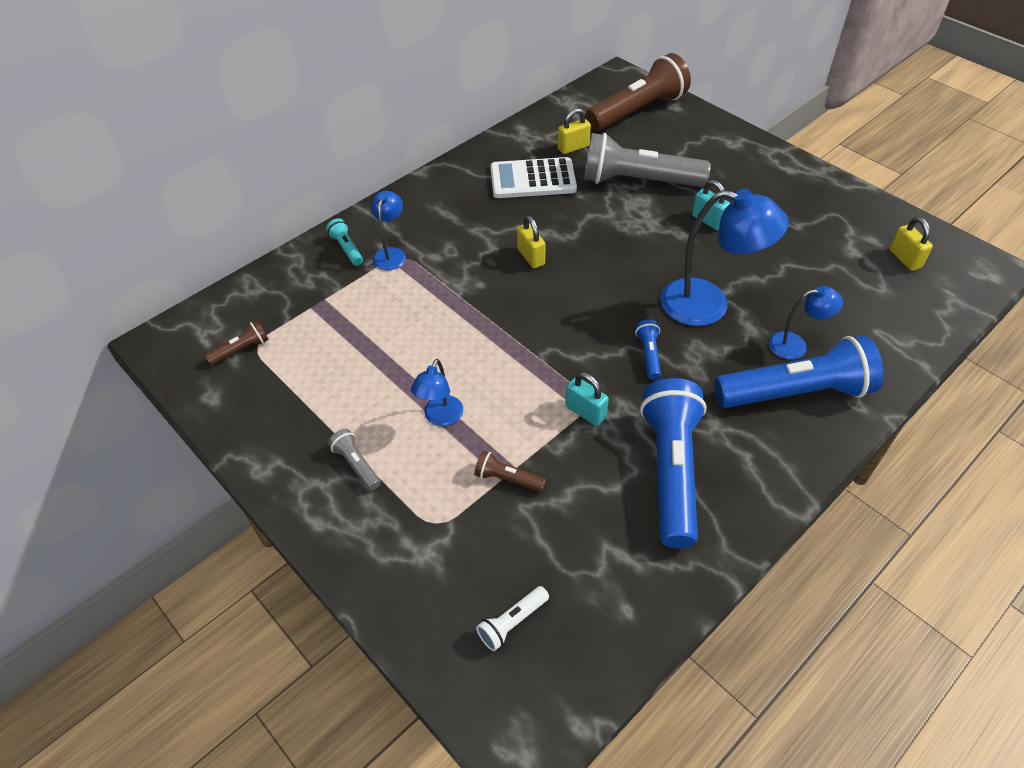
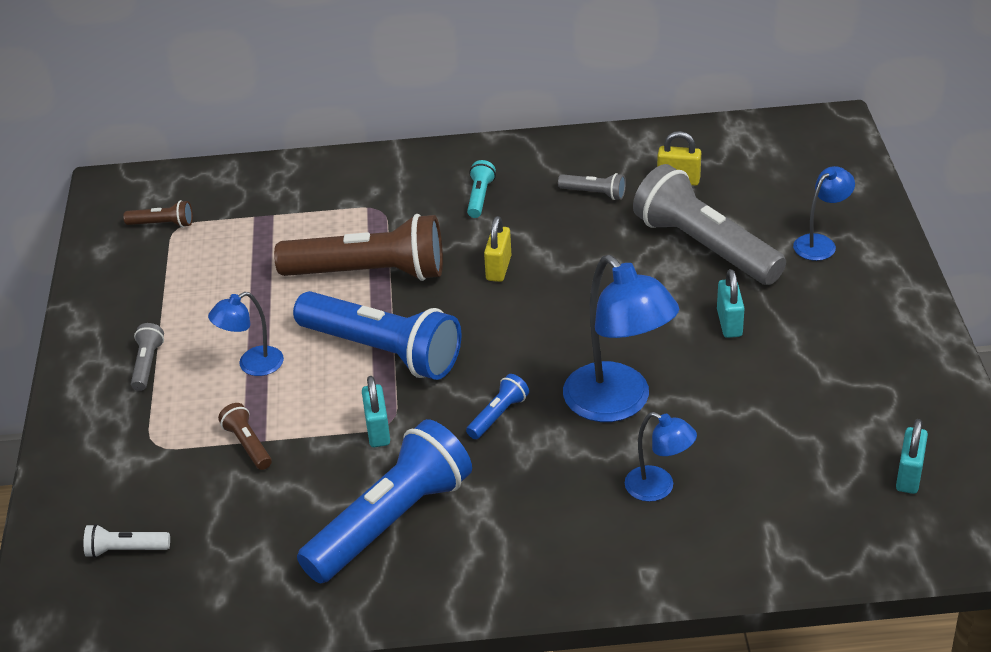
camera: 40 degrees right, 10 degrees down
(347, 248) = (341, 178): turquoise flashlight -> turquoise flashlight (480, 197)
(391, 254) = (374, 202): blue lamp -> blue lamp (820, 243)
(533, 179) = (594, 193): white calculator -> grey flashlight
(638, 110) = (804, 172): brown flashlight -> brown flashlight (369, 273)
(796, 393) = (598, 529): blue flashlight -> blue flashlight (382, 351)
(904, 259) = (909, 475): yellow padlock -> turquoise padlock

